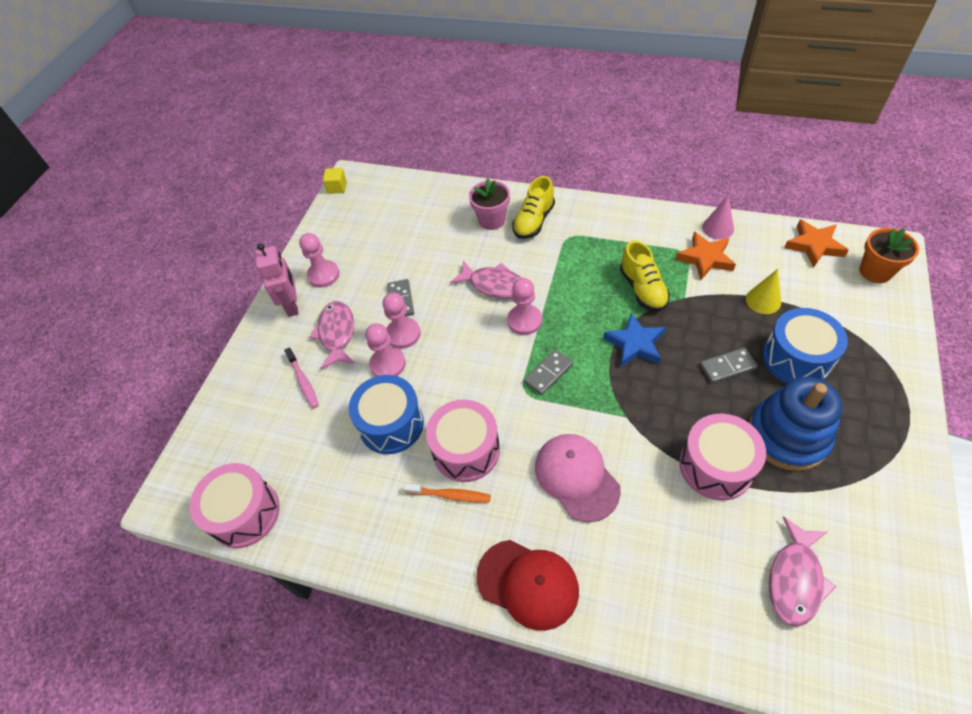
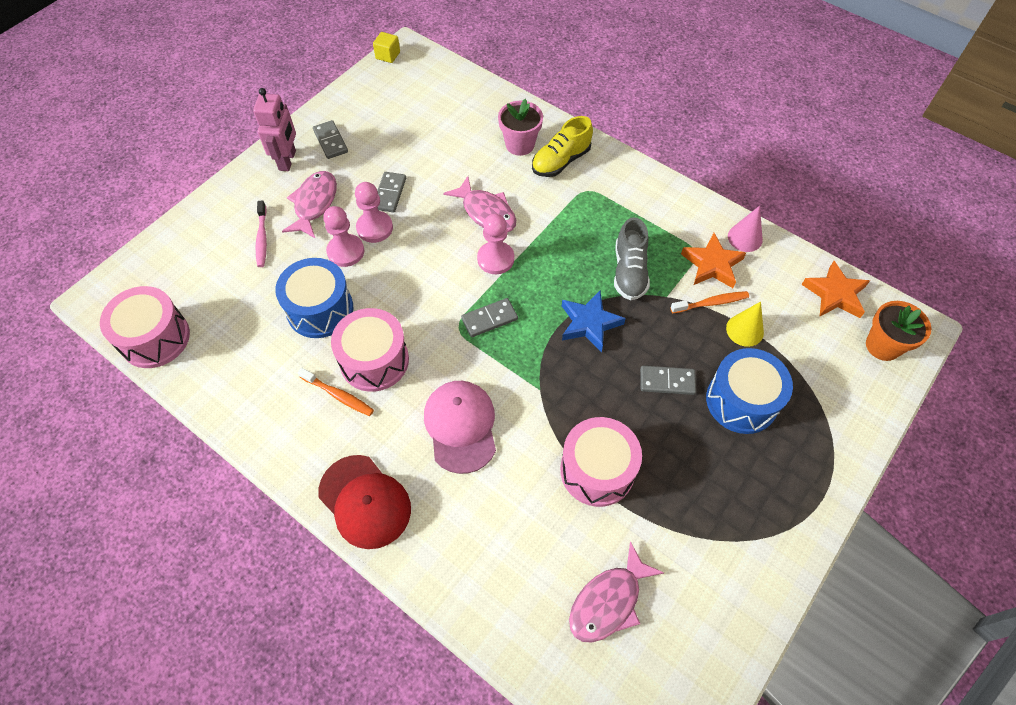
camera: 15 degrees right, 5 degrees up
(323, 275) = (331, 141): pink pawn -> grey domino
(643, 289) = (629, 272): yellow shoe -> grey shoe
(723, 289) = (711, 303): none -> orange toothbrush
(787, 436) = (684, 470): blue stacking toy -> none

